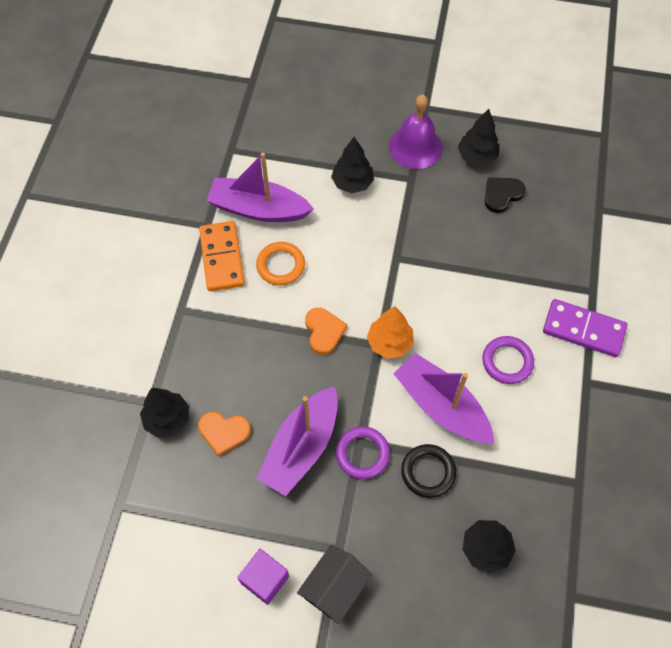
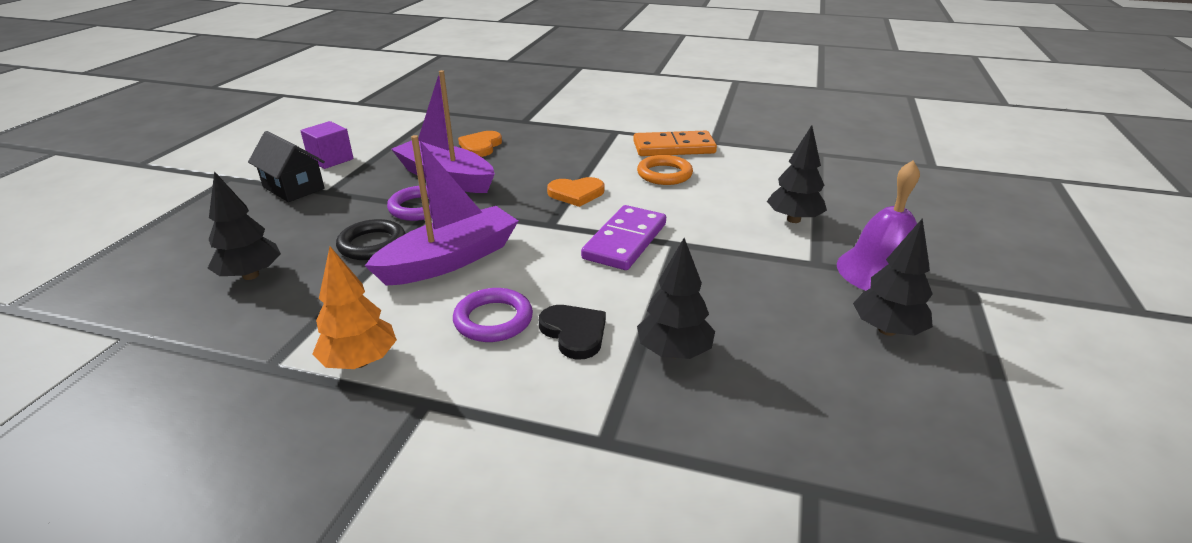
camera: 95 degrees right, 30 degrees down
(167, 419) = (504, 126): black tree -> black tree (674, 352)
(258, 209) = (739, 165): purple boat -> none
(389, 343) = (550, 231): orange tree -> orange tree (360, 361)
(502, 195) = (811, 350): black heart -> black heart (574, 333)
(583, 329) = (525, 414): purple domino -> purple domino (625, 241)

